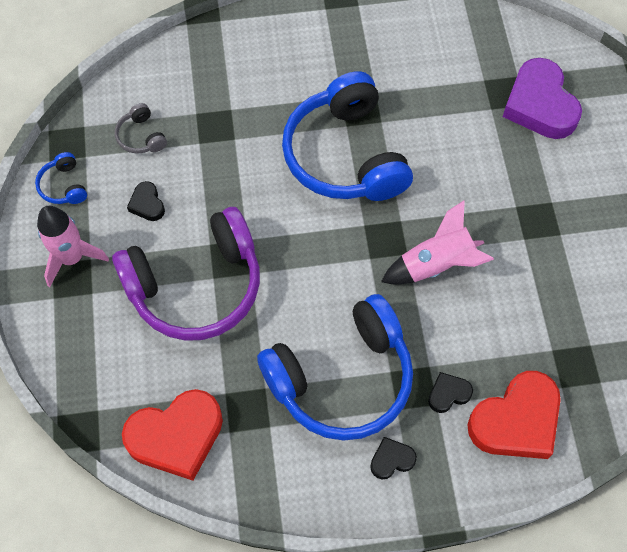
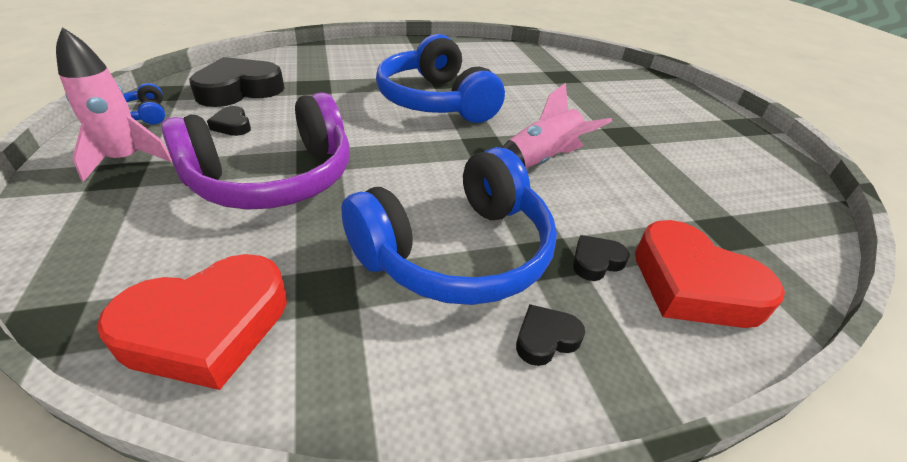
camera: 10 degrees left, 25 degrees down
(141, 136) = (239, 90): grey headphones -> black heart
(516, 421) = (693, 284): red heart -> red heart turned 90 degrees clockwise
(540, 105) = (593, 81): purple heart -> none

